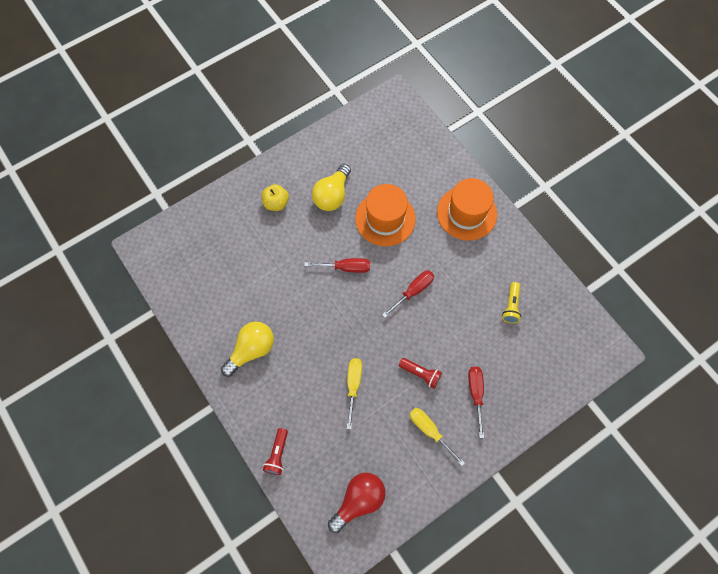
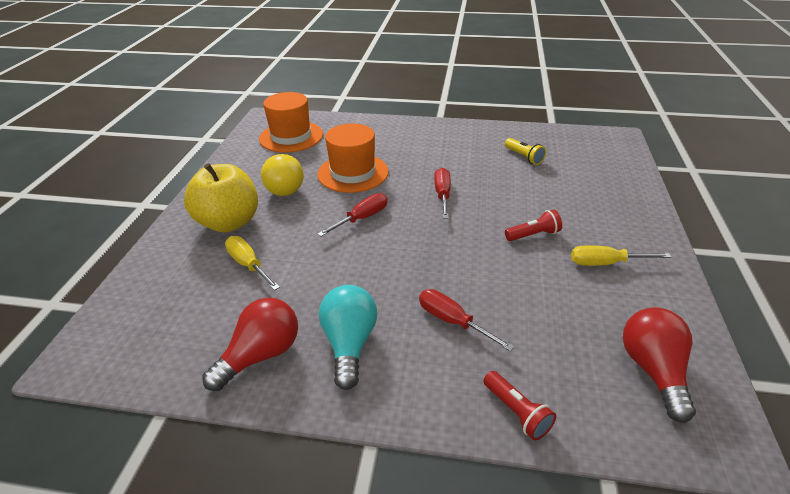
camera: 45 degrees left, 30 degrees down
(211, 318) = (261, 355): none -> red light bulb
(251, 350) = (349, 344): yellow light bulb -> turquoise light bulb
(276, 203) = (229, 222): yellow apple -> yellow apple, size x1.87
(353, 386) = (495, 287): yellow screwdriver -> yellow screwdriver (249, 265)
(466, 213) = (412, 136): orange hat -> orange hat (291, 136)
(476, 394) = (591, 215): red screwdriver -> red screwdriver (453, 321)

